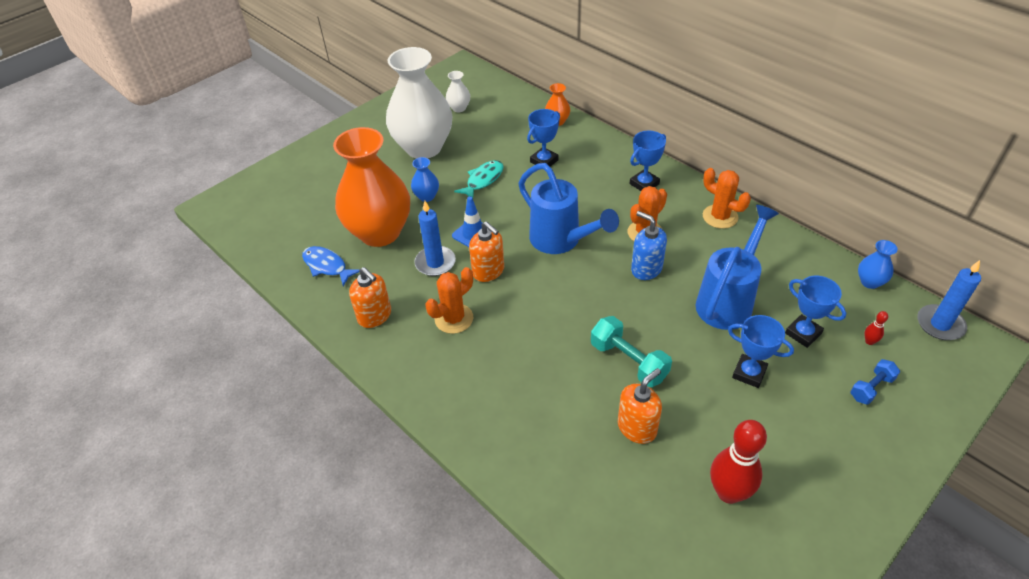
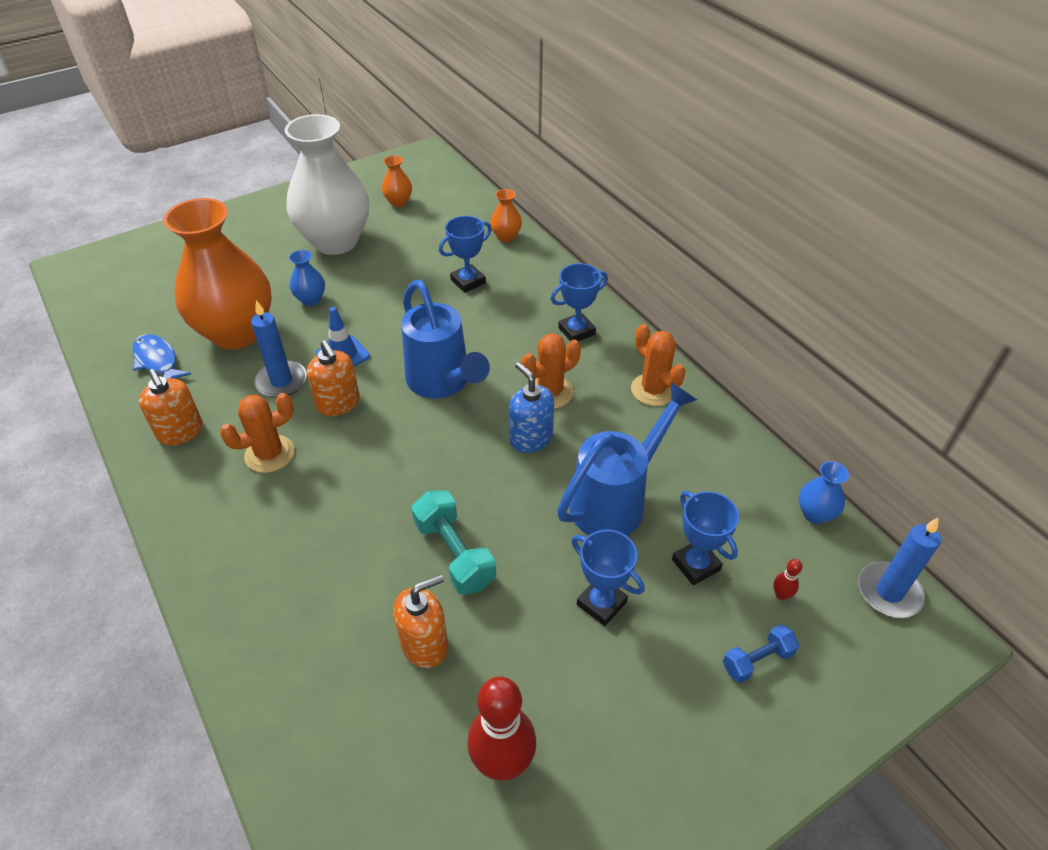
camera: 10 degrees right, 0 degrees up
(459, 108) = (398, 202): white vase -> orange vase
(483, 180) = (385, 292): turquoise fish -> none

